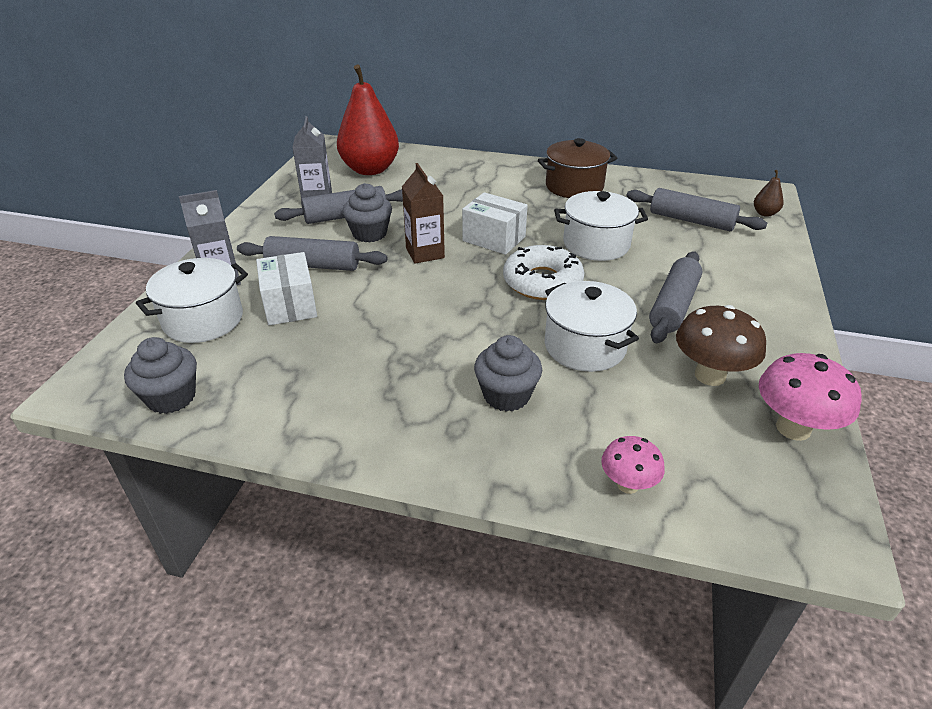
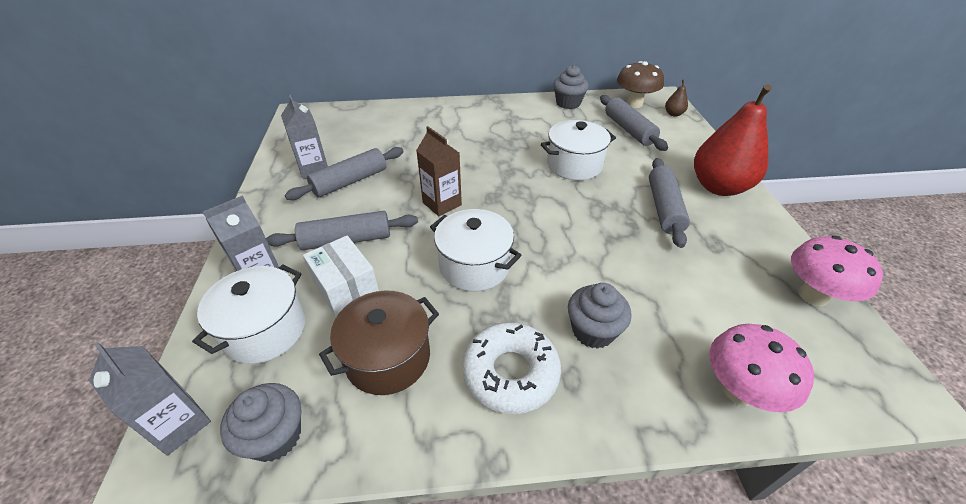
camera: 20 degrees left, 5 degrees up
(104, 369) = (179, 424): none -> grey carton
(369, 234) = (382, 195): grey cupcake -> grey cupcake (568, 103)
(370, 169) = (347, 131): red pear -> red pear (718, 187)
(494, 239) = (492, 177): white box -> none
(542, 282) = (554, 209): white donut -> white donut (510, 373)
(574, 186) = (526, 116): brown pot -> brown pot (388, 358)
(585, 346) = (624, 263): white pot -> white pot (474, 266)
(627, 484) = (739, 391): pink mushroom -> pink mushroom, size x1.63
(691, 220) = (629, 130): grey rolling pin -> grey rolling pin turned 60 degrees clockwise
(710, 375) = (728, 264): brown mushroom -> brown mushroom (634, 104)

